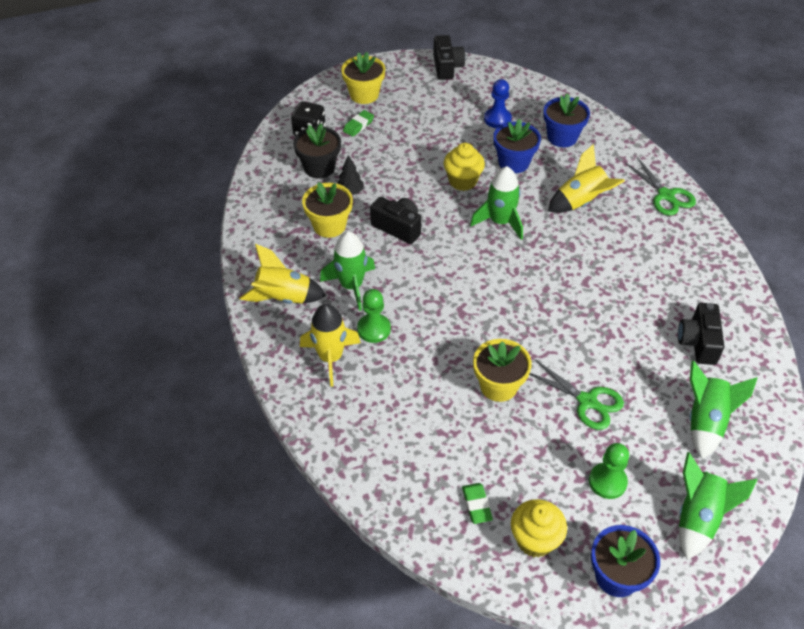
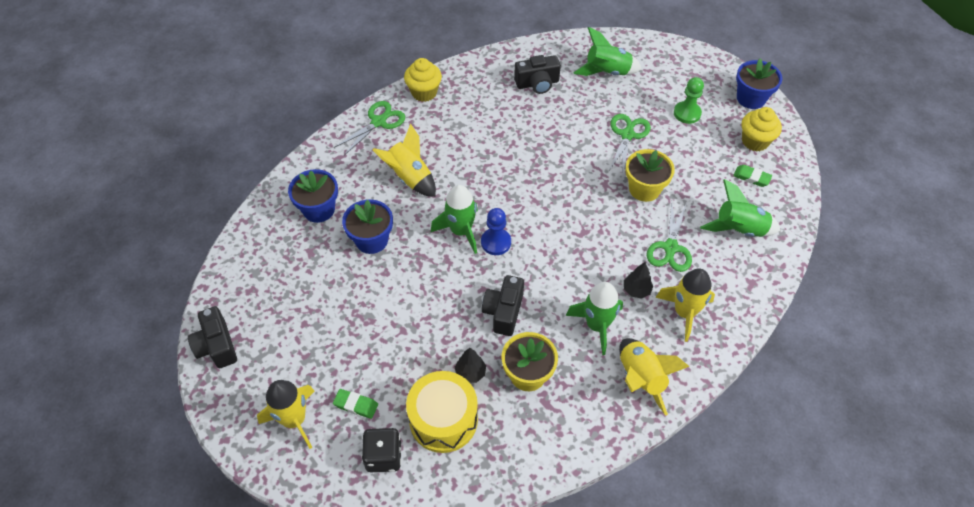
camera: 110 degrees left, 5 degrees up
(319, 168) = (443, 419): black flower pot -> yellow drum
(364, 95) = (294, 420): yellow flower pot -> yellow rocket
(374, 329) = (636, 290): green pawn -> black tree
(411, 378) = (670, 247): none -> green scissors
(447, 67) = (217, 346): black camera -> black camera turned 90 degrees counterclockwise
(462, 181) = (415, 276): yellow cupcake -> yellow cupcake (424, 92)
(476, 505) = (751, 177): green eraser -> green eraser turned 60 degrees clockwise
(497, 119) = (304, 270): blue pawn -> blue pawn (496, 242)
(698, 518) = (684, 67): green rocket -> green rocket (739, 229)

